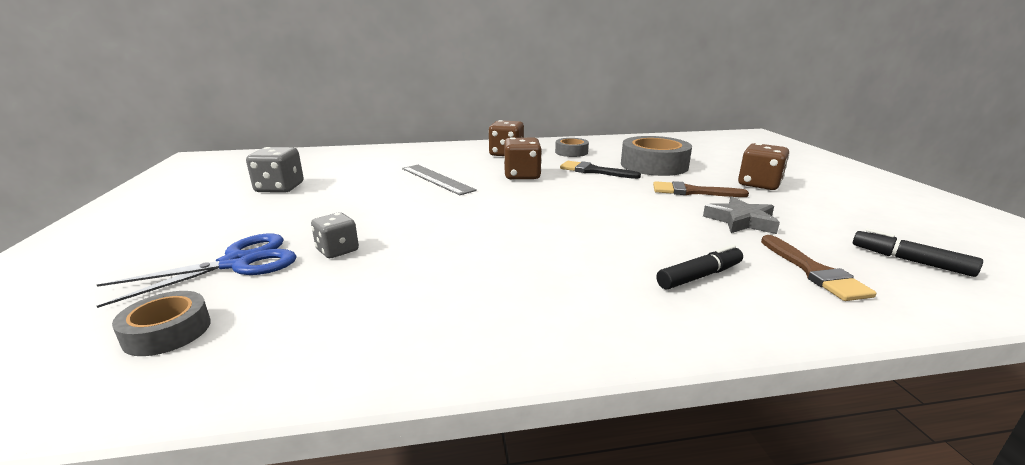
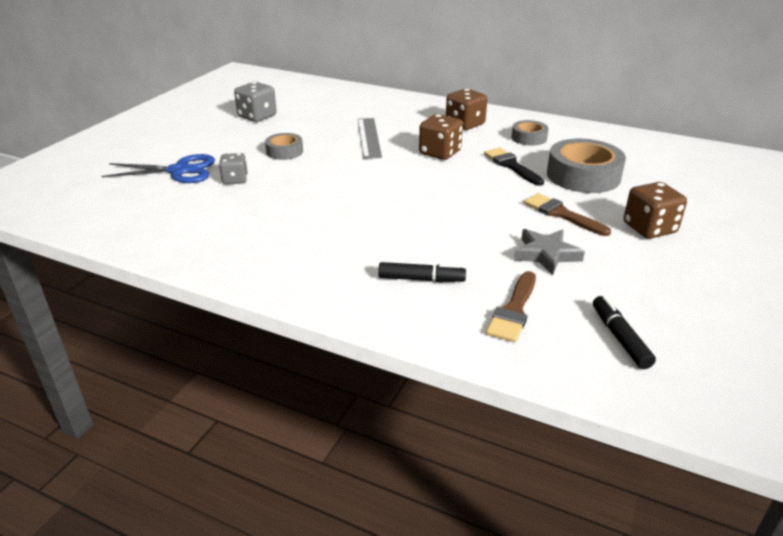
camera: 35 degrees right, 10 degrees up
(167, 332) = (117, 201): grey tape -> grey tape (284, 151)

